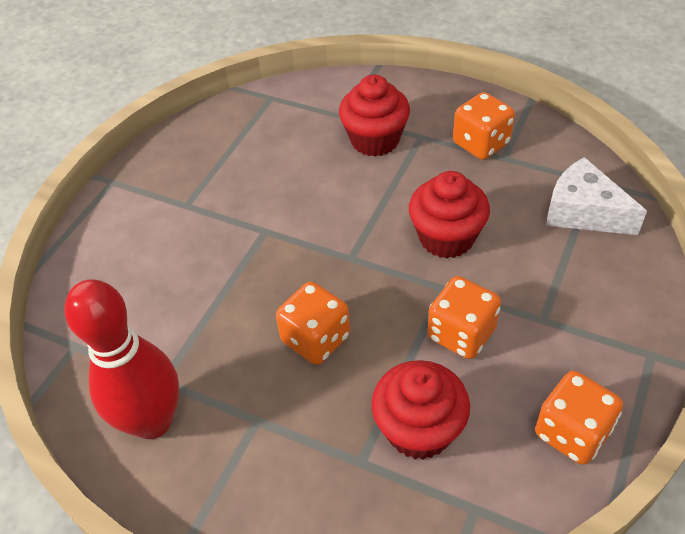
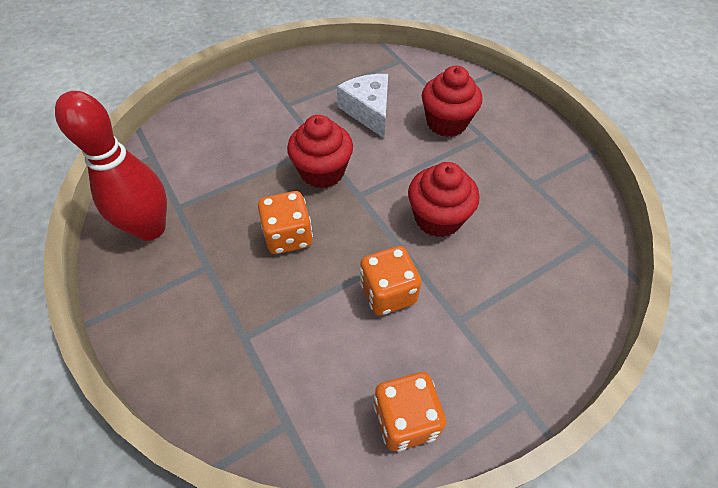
camera: 30 degrees right, 5 degrees up
(419, 429) = (299, 341): red cupcake -> red cupcake (322, 172)
(481, 144) = (524, 164): orange dice -> none
(583, 212) = (563, 258): white cheese -> white cheese (368, 111)

